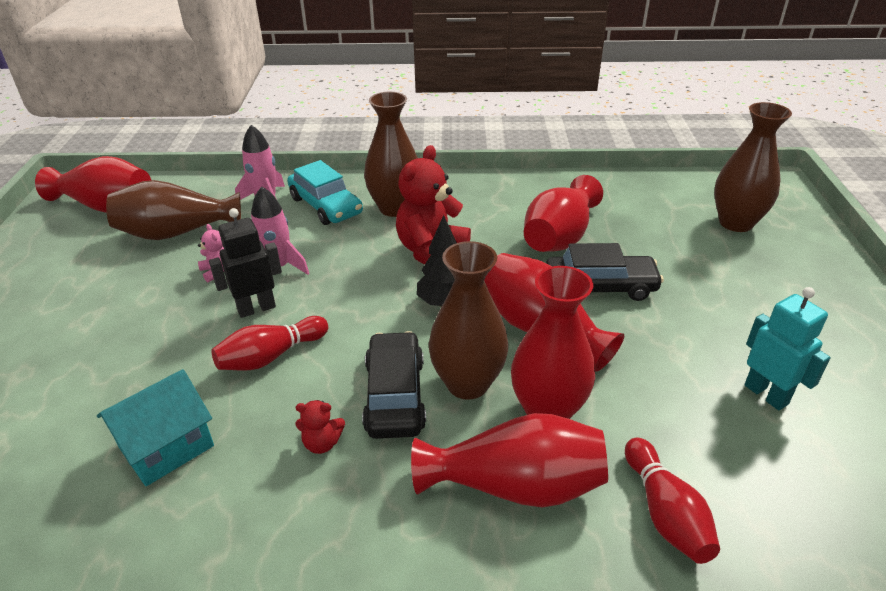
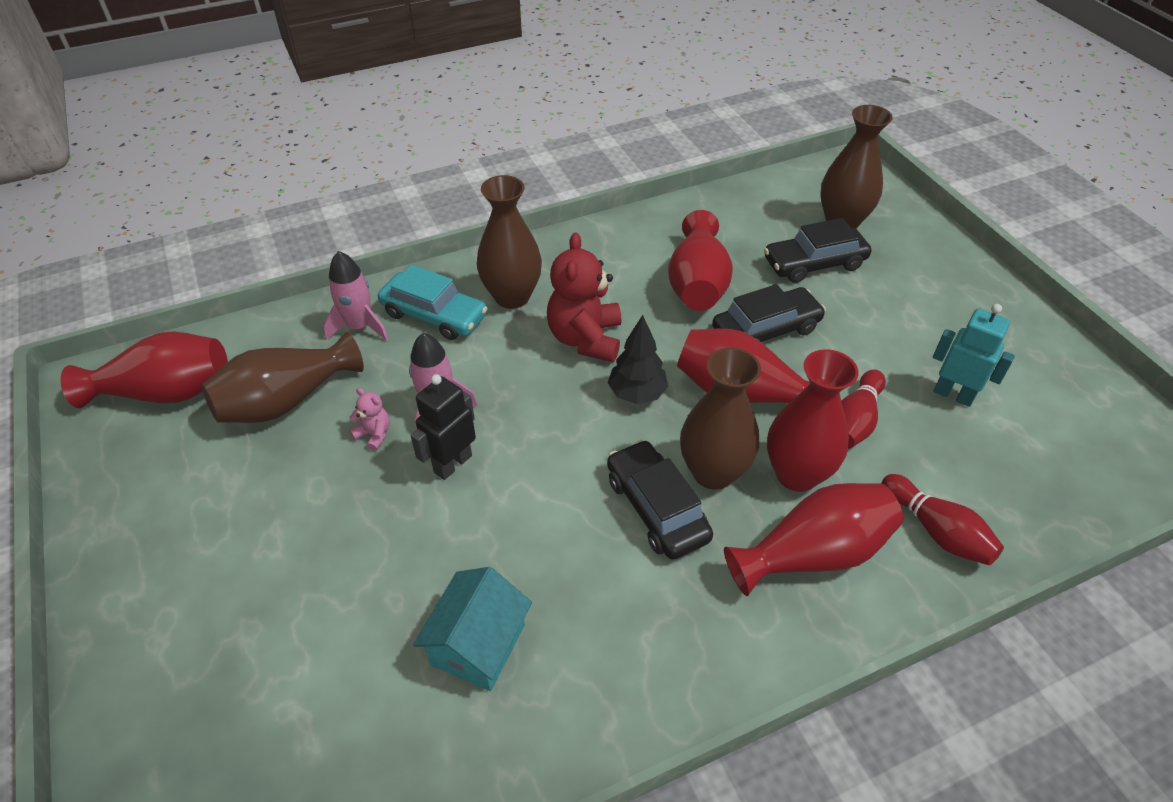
camera: 25 degrees left, 10 degrees up
(271, 356) = (509, 511): red bowling pin -> red bowling pin (854, 421)
(322, 443) = (624, 581): red teddy bear -> none
(685, 248) = (814, 263): none -> black car

